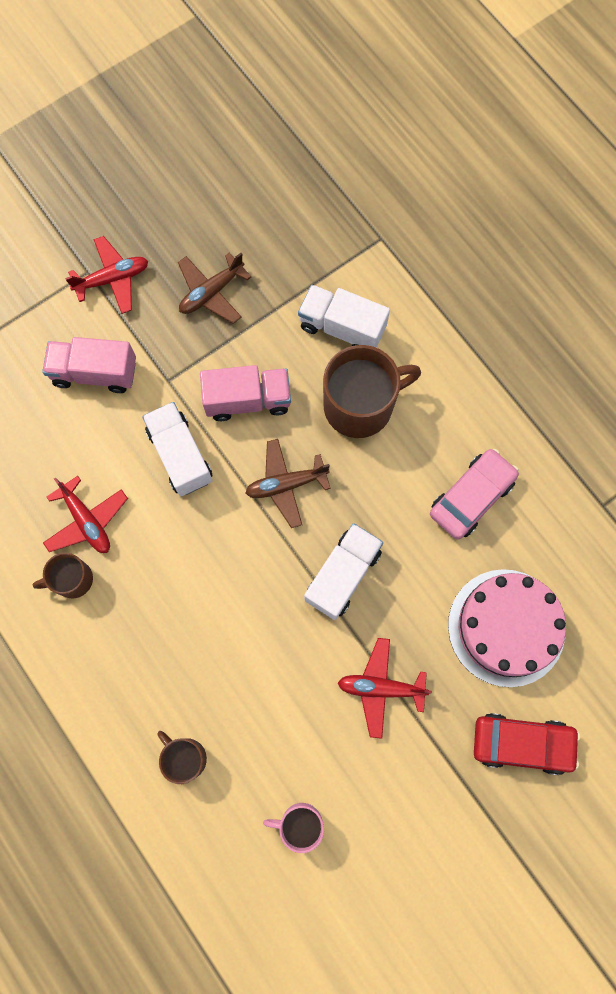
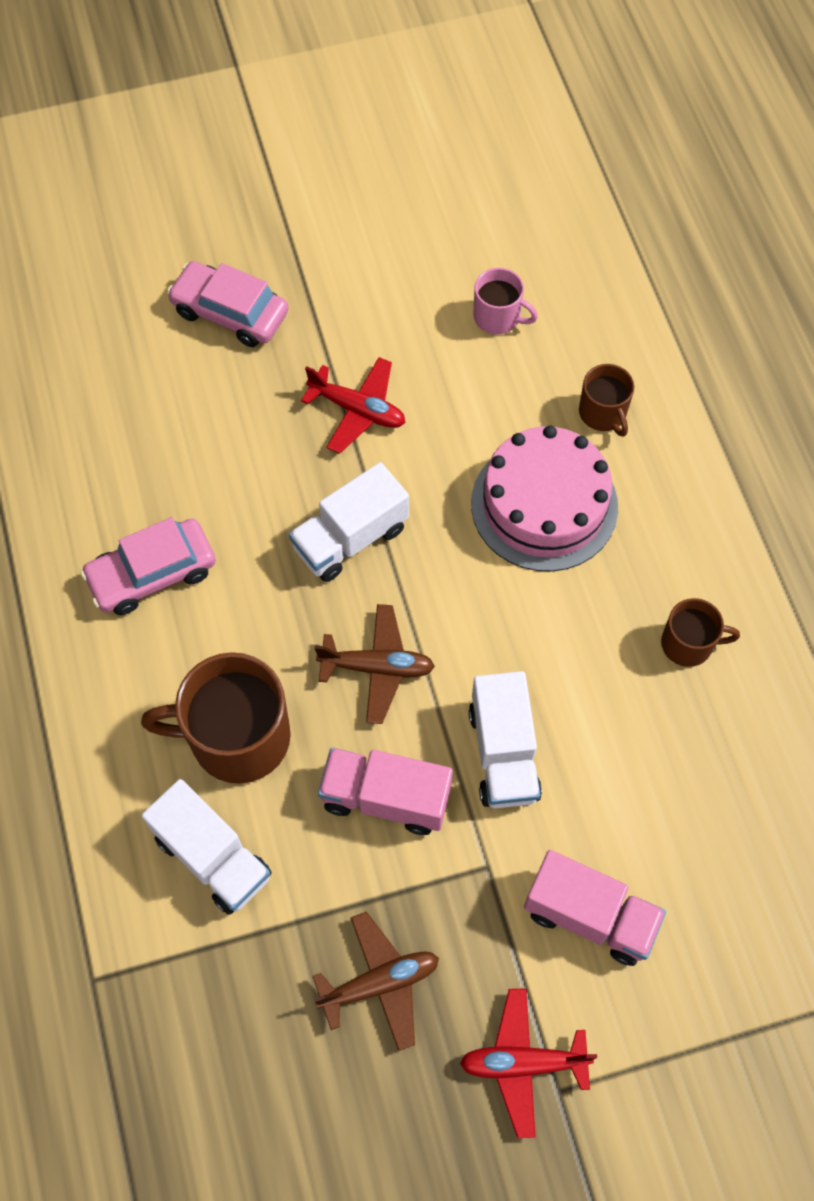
camera: 160 degrees left, 10 degrees down
(87, 521) = (652, 710): red plane -> none
(506, 627) = (187, 423): pink cake -> pink cake (544, 505)
(522, 743) = (230, 313): red car -> pink car

